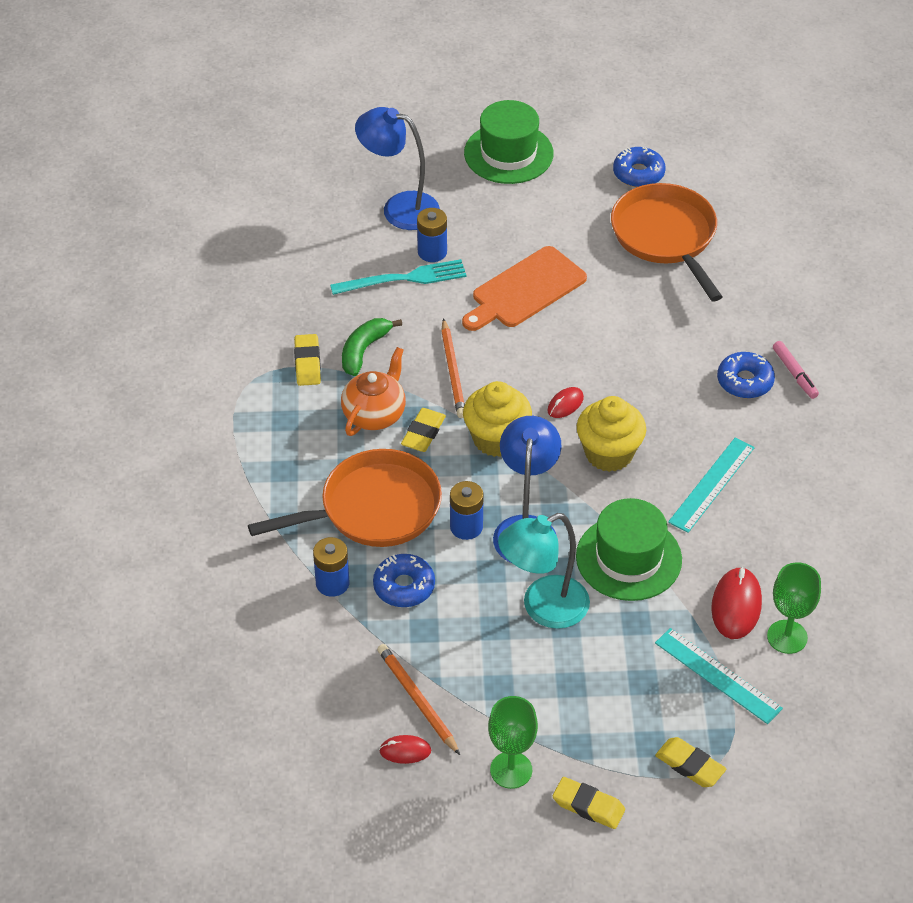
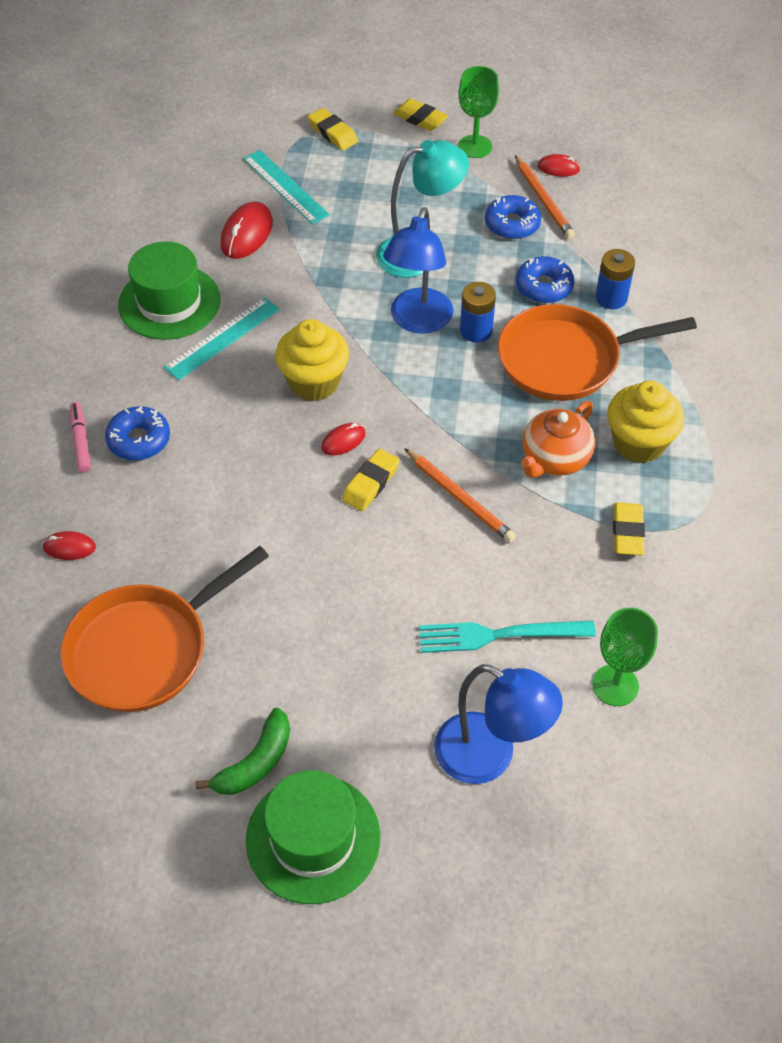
camera: 170 degrees left, 5 degrees up
(364, 350) = (559, 539): green banana -> green banana (255, 762)
(423, 433) = (504, 430): yellow eraser -> yellow eraser (370, 483)
(432, 252) = (456, 672): blue battery -> none
(453, 371) = (459, 498): orange pencil -> orange pencil turned 135 degrees clockwise
(496, 439) = (427, 413): yellow cupcake -> yellow cupcake (638, 443)
(525, 290) = (349, 595): orange cutting board -> none
(628, 558) = (328, 284): green hat -> green hat (169, 302)
(638, 173) = (139, 767): blue donut -> blue donut (512, 224)
(666, 237) = (145, 649): orange pan -> orange pan turned 60 degrees clockwise
(758, 293) = (69, 547): none -> red mouse
(787, 637) = (214, 206): green goblet -> green goblet (615, 685)

